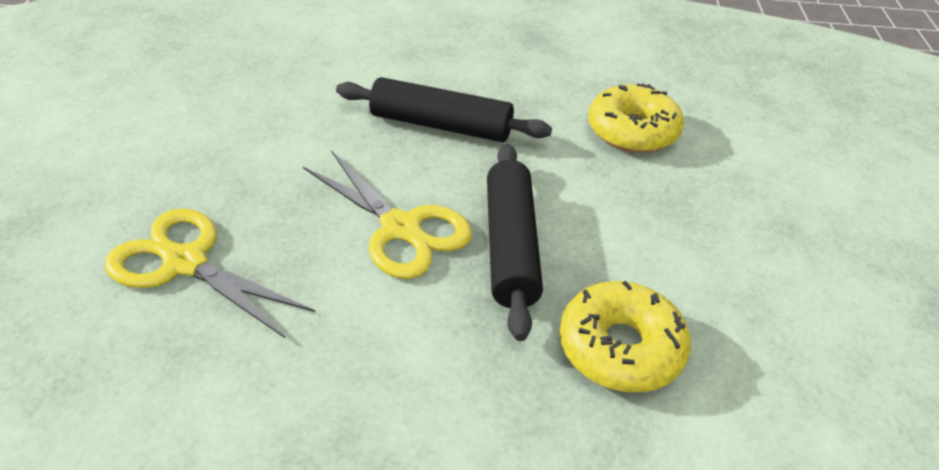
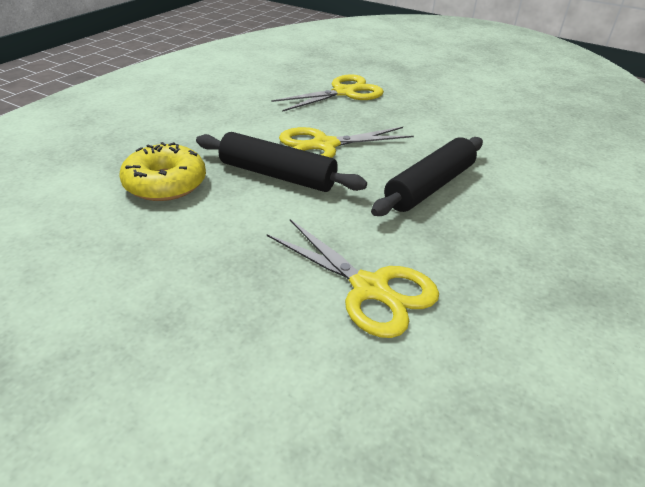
camera: 115 degrees right, 5 degrees down
(632, 131) = (369, 288): yellow donut -> yellow scissors

